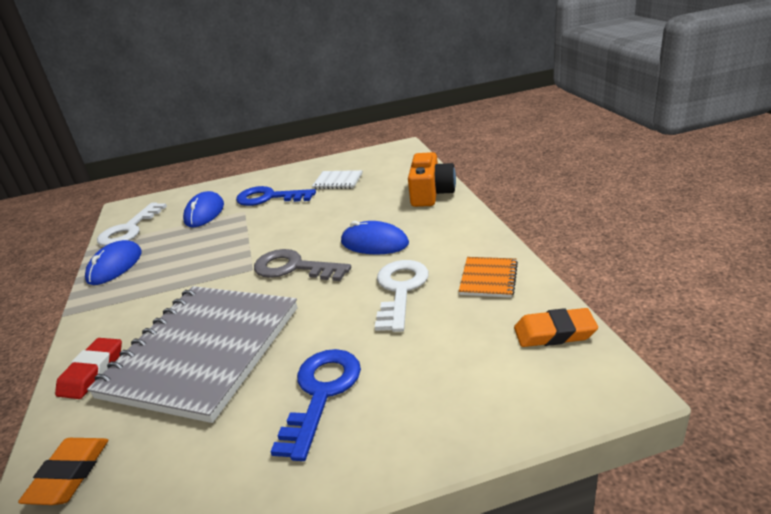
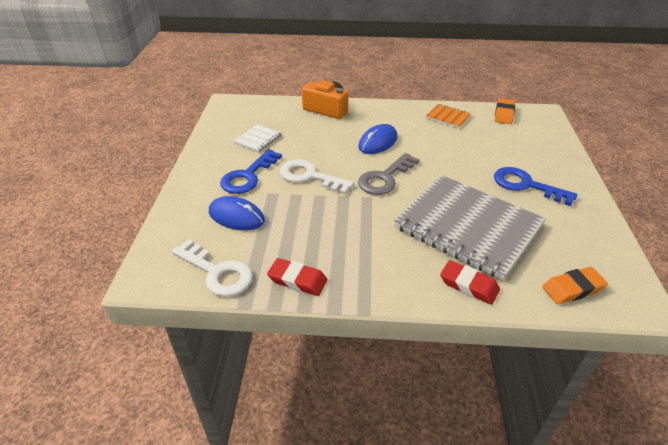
camera: 75 degrees left, 10 degrees up
(70, 474) = (572, 288): orange eraser -> orange eraser turned 45 degrees counterclockwise
(115, 266) = (297, 280): blue mouse -> red eraser
(400, 290) = (441, 144): white key -> white key (310, 176)

